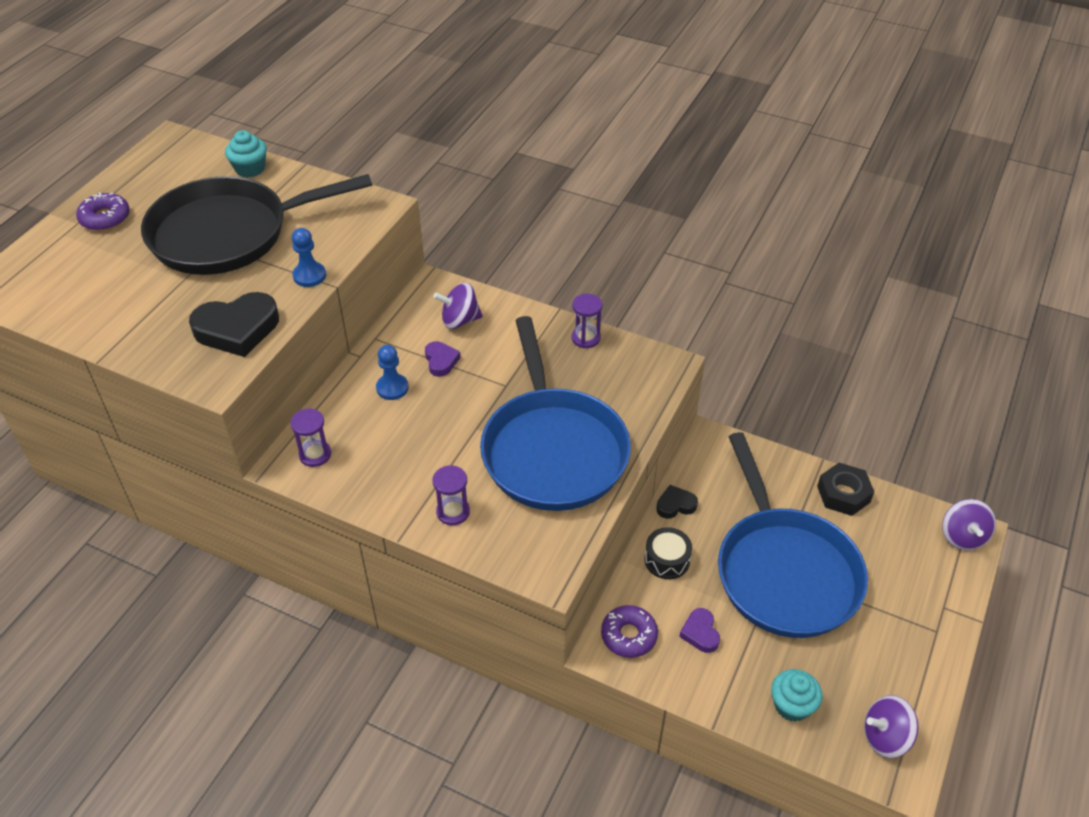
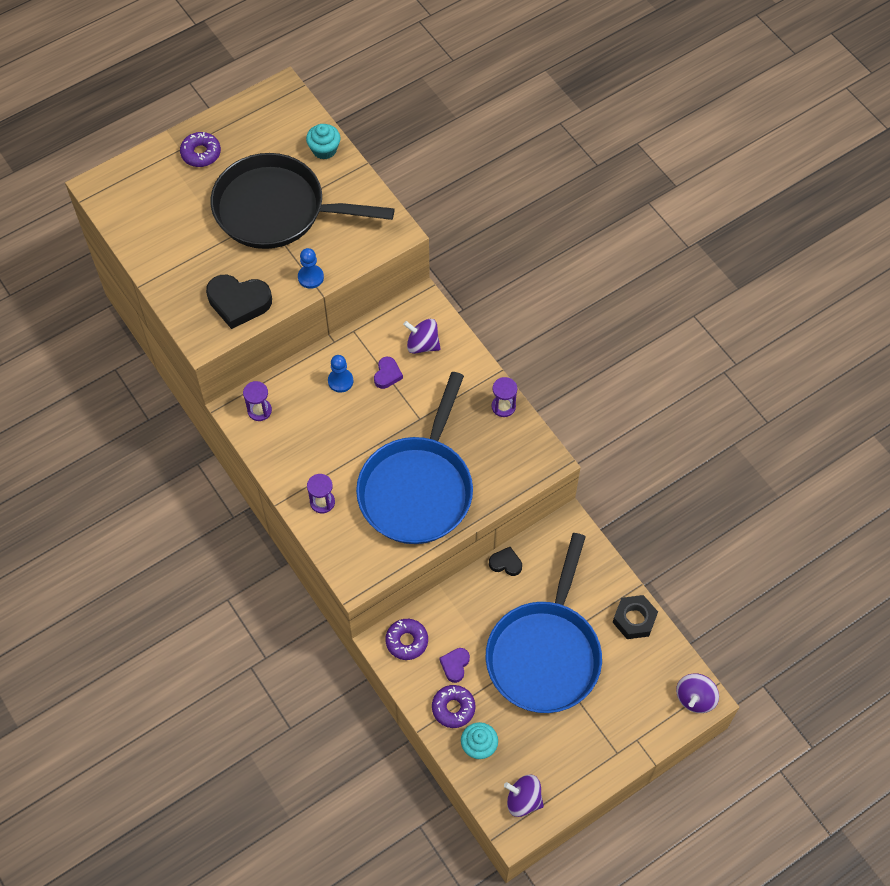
camera: 30 degrees right, 15 degrees up
(667, 560) = (470, 601): black drum -> none
(733, 679) = (453, 708): none -> purple donut

